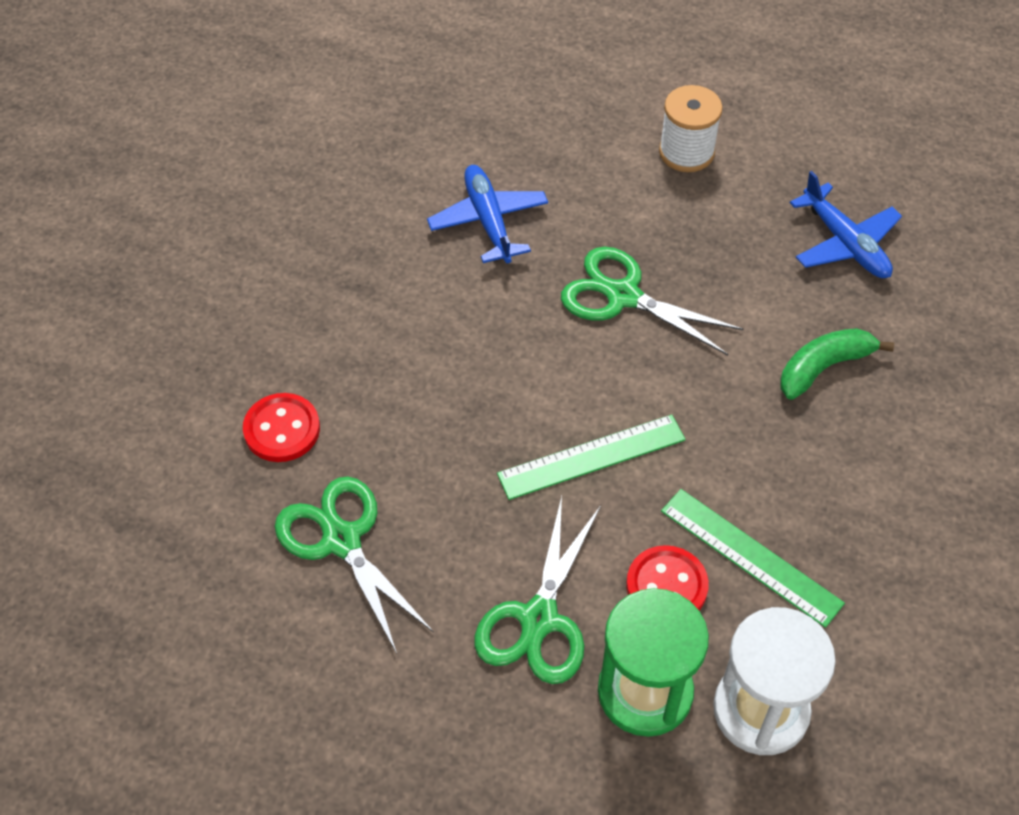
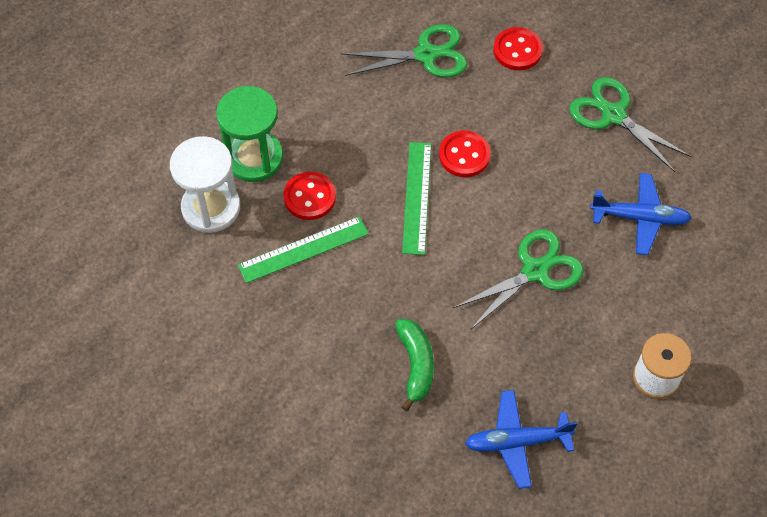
camera: 115 degrees right, 5 degrees up
(494, 428) = (464, 155): none -> red button
(539, 619) = (325, 127): green scissors -> green scissors (613, 115)

